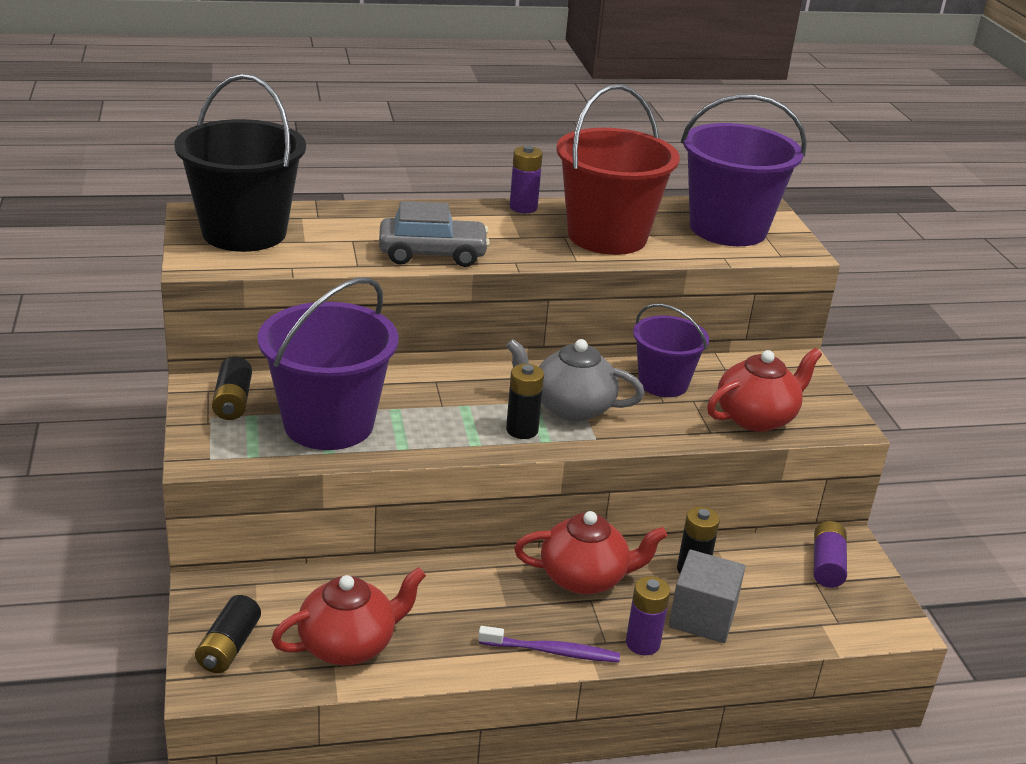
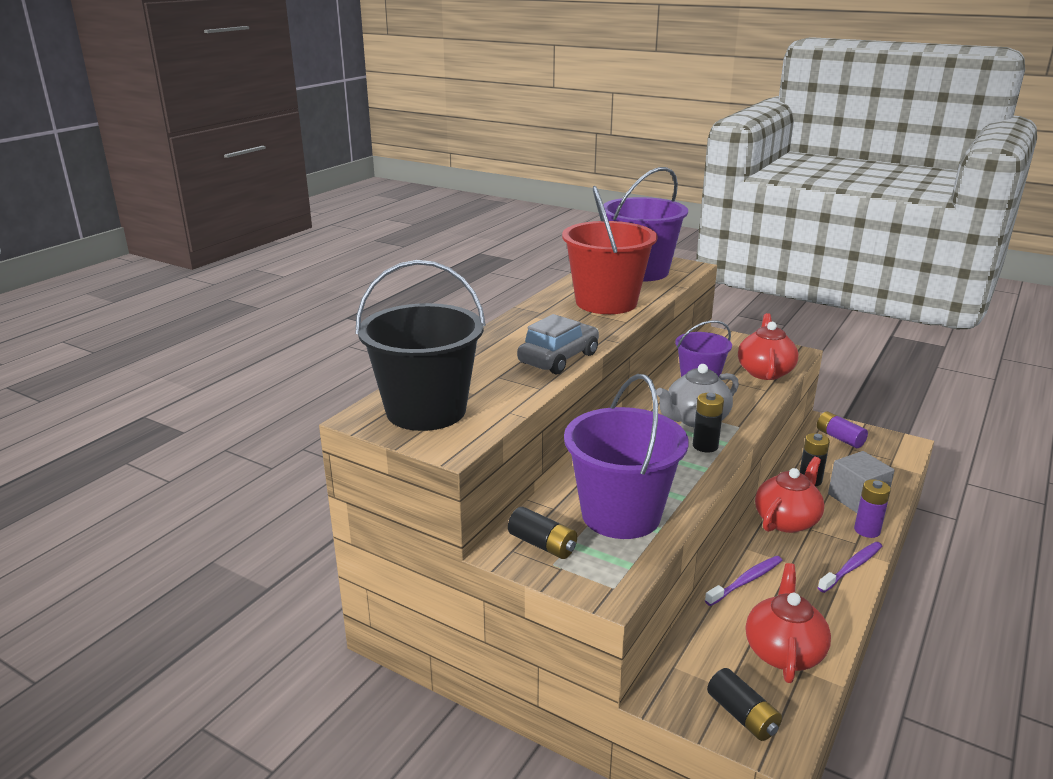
camera: 45 degrees left, 5 degrees down
(437, 584) = (746, 581): none -> purple toothbrush
(523, 207) = (532, 310): purple battery -> none

